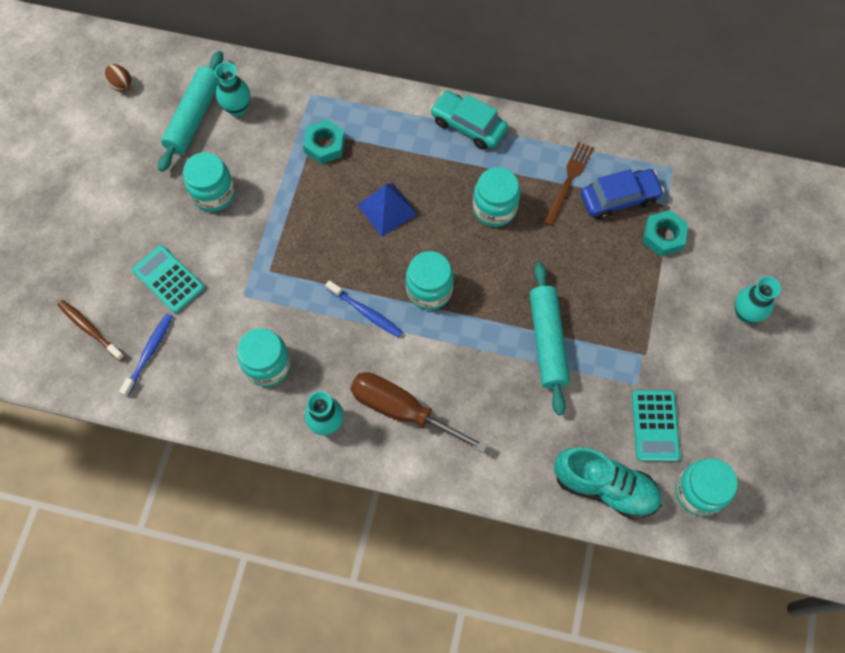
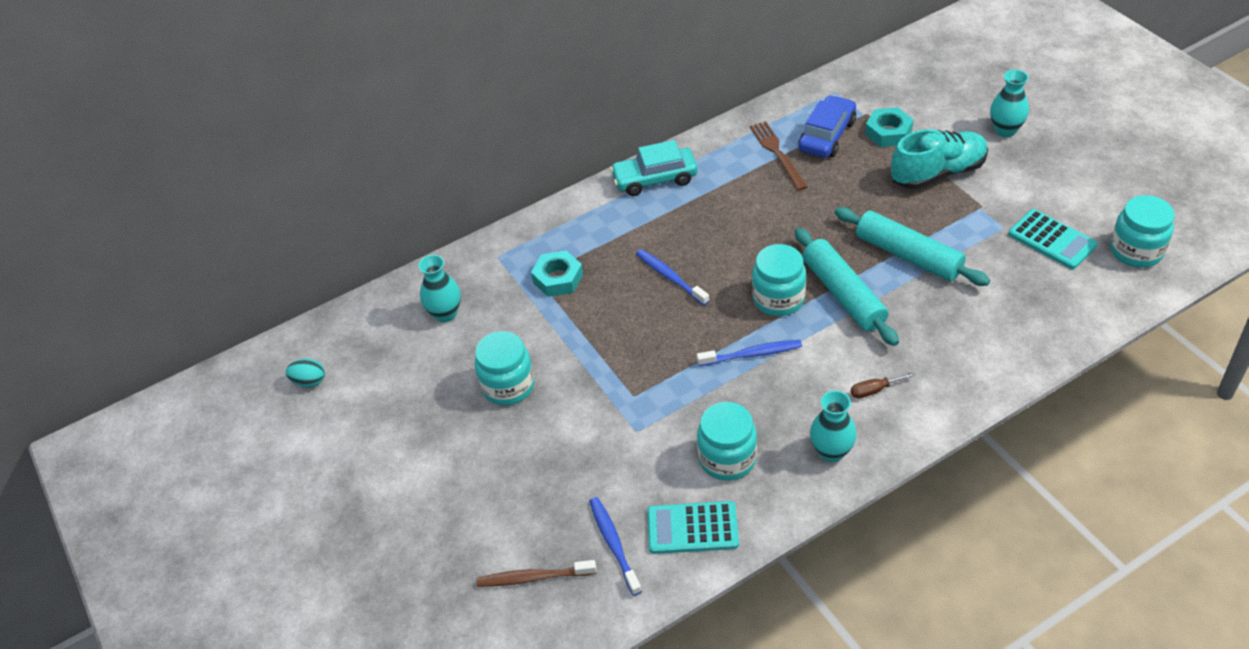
camera: 40 degrees left, 20 degrees down
(121, 84) = (309, 381): brown egg -> turquoise egg
(168, 279) = (554, 477): turquoise calculator -> turquoise calculator (692, 528)
(194, 116) = (413, 350): turquoise rolling pin -> turquoise rolling pin (843, 294)
(387, 209) = (670, 277): blue pyramid -> blue toothbrush
(402, 410) = (874, 390): brown screwdriver -> brown screwdriver, size x0.40
(494, 208) = (749, 211): turquoise jar -> none
(604, 487) = (1078, 304): turquoise shoe -> turquoise shoe (938, 173)

